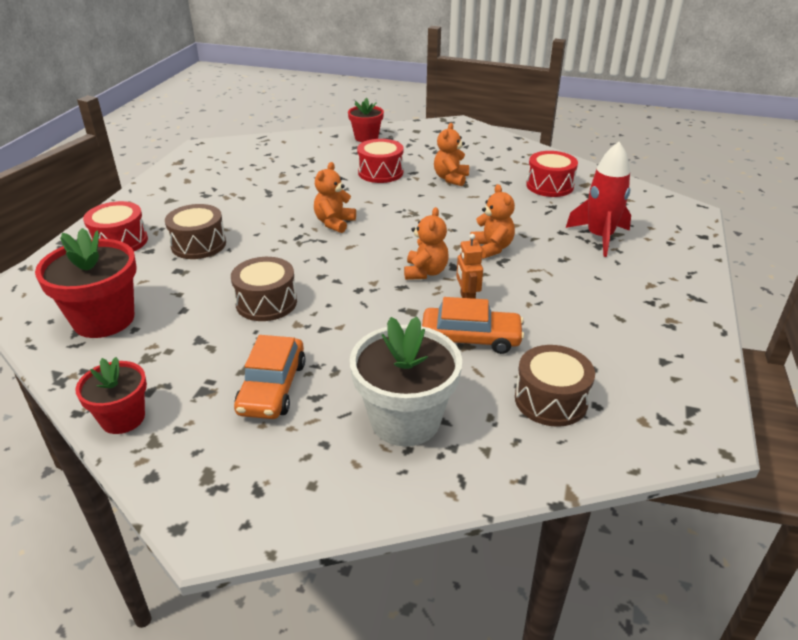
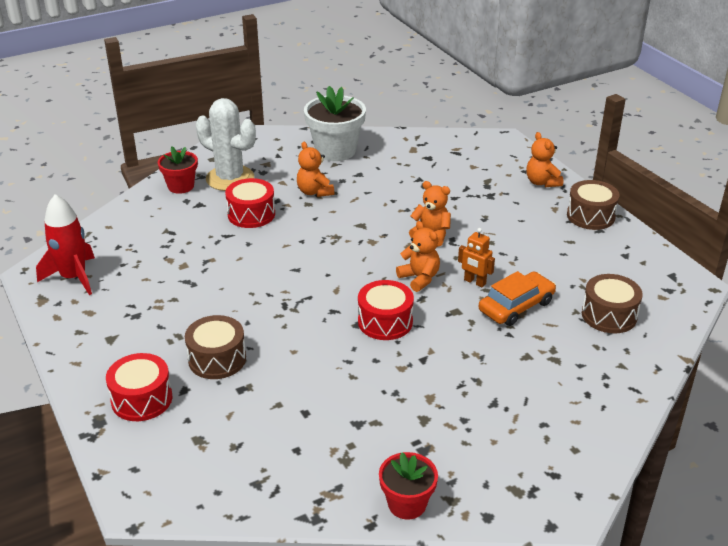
camera: 45 degrees left, 0 degrees up
(104, 319) = (259, 460): red flower pot -> none
(266, 302) = (354, 367): brown drum -> brown drum (590, 216)
(272, 387) = (460, 417): orange car -> none
(334, 223) = (292, 278): orange teddy bear -> orange teddy bear (542, 182)
(405, 420) = (561, 379): white flower pot -> white flower pot (335, 151)
(406, 146) = (230, 178): none -> white cactus
(549, 186) = (392, 163): red drum -> red drum (385, 322)
(599, 237) = (481, 189): red rocket -> red rocket (74, 277)

